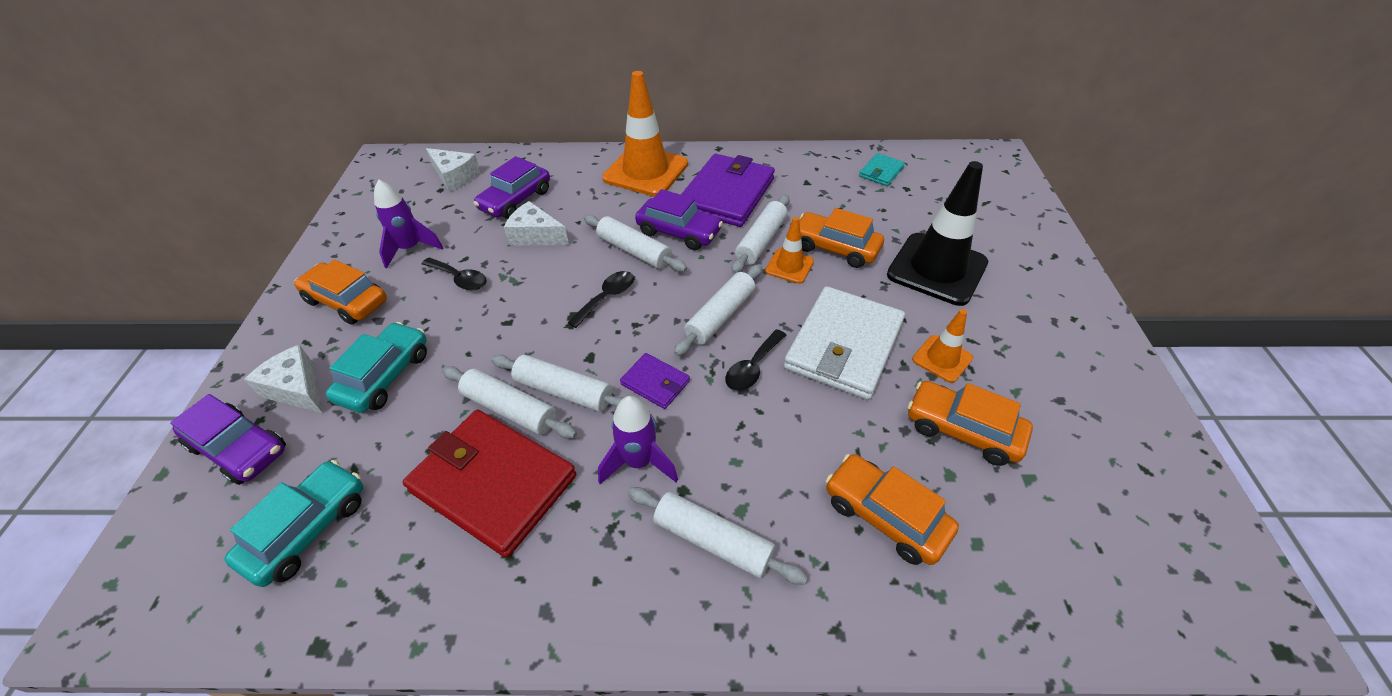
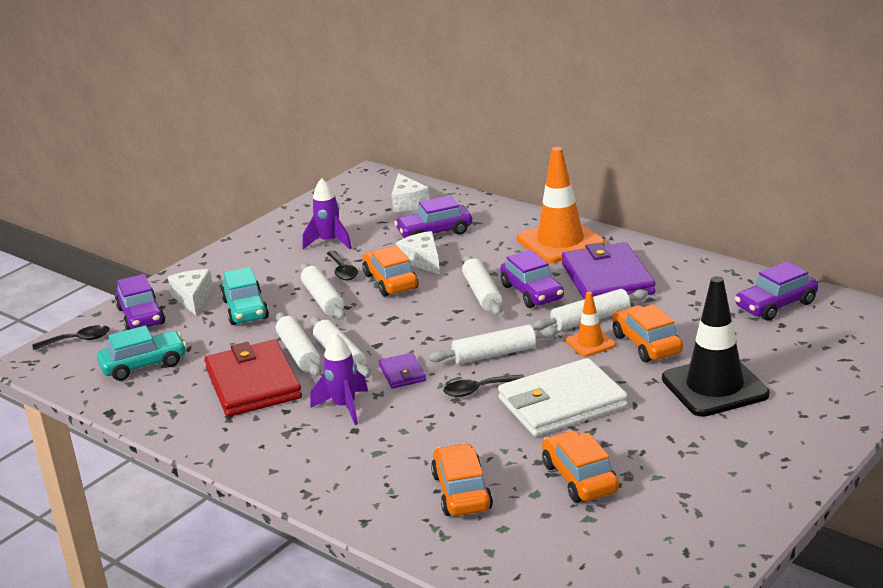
camera: 40 degrees right, 20 degrees down
(346, 301) = (261, 261): orange car -> orange car (390, 281)
(385, 376) = (246, 309): turquoise car -> turquoise car turned 105 degrees clockwise
(607, 298) = (428, 315): black spoon -> black spoon (78, 340)
(713, 540) = (343, 457): white rolling pin -> white rolling pin (323, 300)
(727, 194) = (607, 279): purple wallet -> purple wallet turned 75 degrees counterclockwise
(881, 172) = (776, 305): turquoise wallet -> purple car
(942, 359) = (627, 438): orange traffic cone -> none

